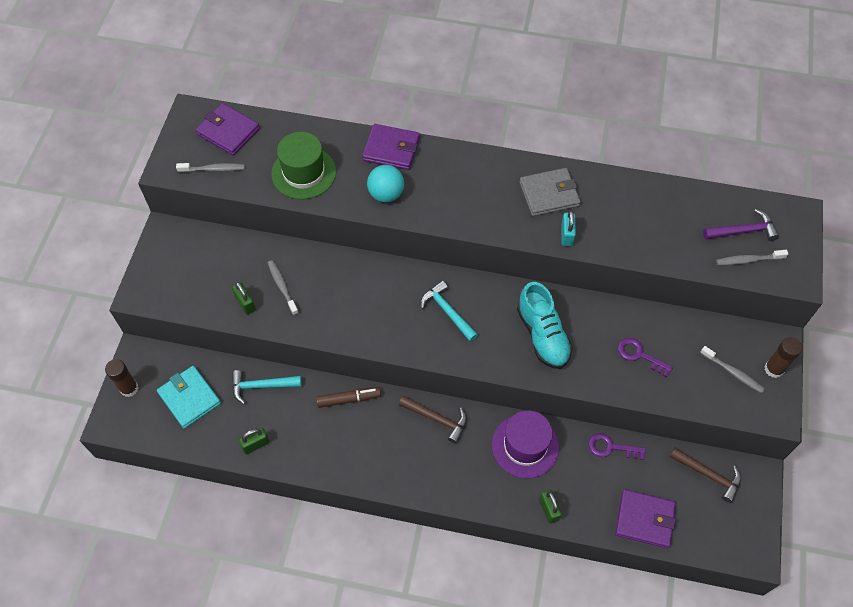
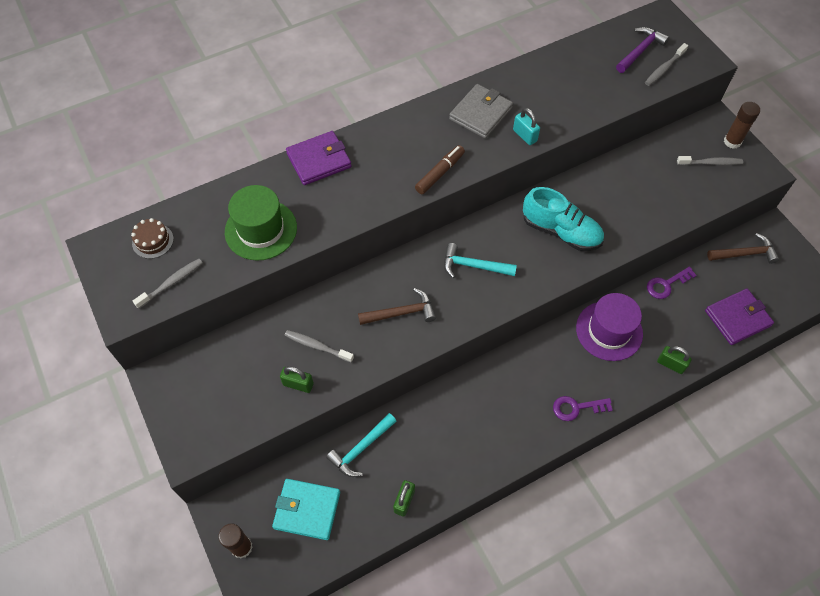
camera: 40 degrees left, 0 degrees up
(228, 131) = (153, 241): purple wallet -> brown cake
(349, 399) = (444, 401): brown marker -> brown marker (440, 173)
(386, 194) = (351, 199): turquoise ball -> none
(437, 419) = (527, 362): brown hammer -> brown hammer (401, 313)
(639, 355) = (640, 196): purple key -> purple key (576, 408)

